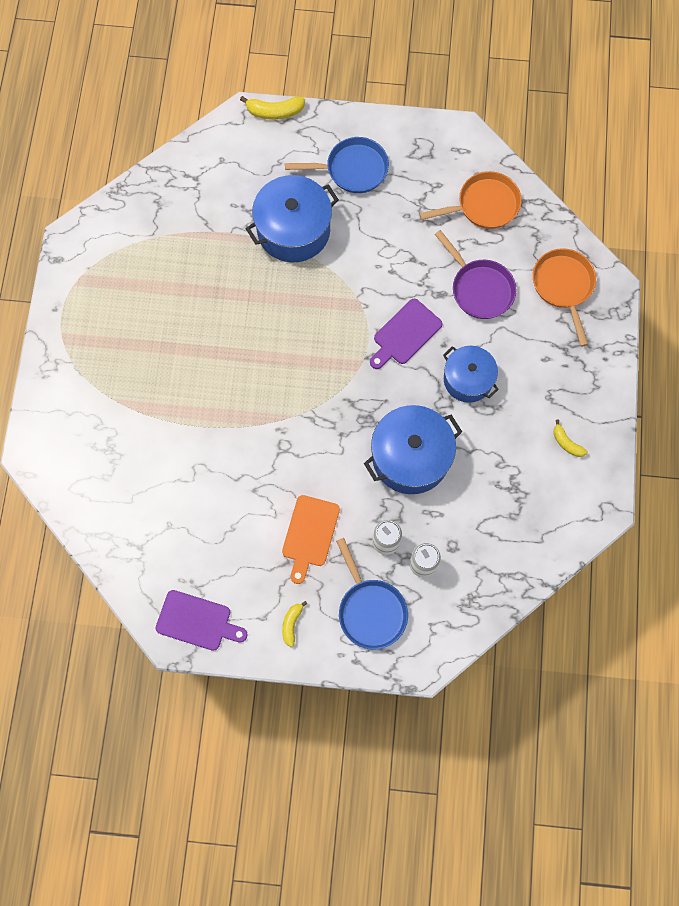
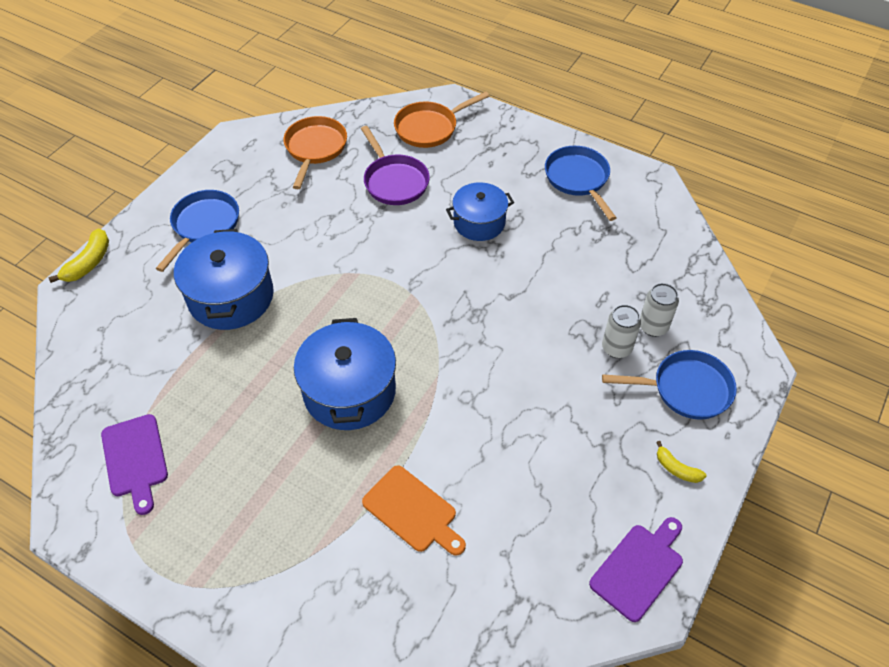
camera: 65 degrees left, 20 degrees down
(310, 534) = (579, 412): orange cutting board -> orange cutting board (412, 511)
(405, 334) = (404, 250): purple cutting board -> purple cutting board (135, 459)
(410, 457) = (535, 294): blue pot -> blue pot (349, 391)
(479, 289) = (394, 181): purple pan -> purple pan turned 75 degrees clockwise
(563, 286) = (429, 128): orange pan -> orange pan turned 45 degrees counterclockwise
(566, 443) = (578, 179): yellow banana -> blue pan

